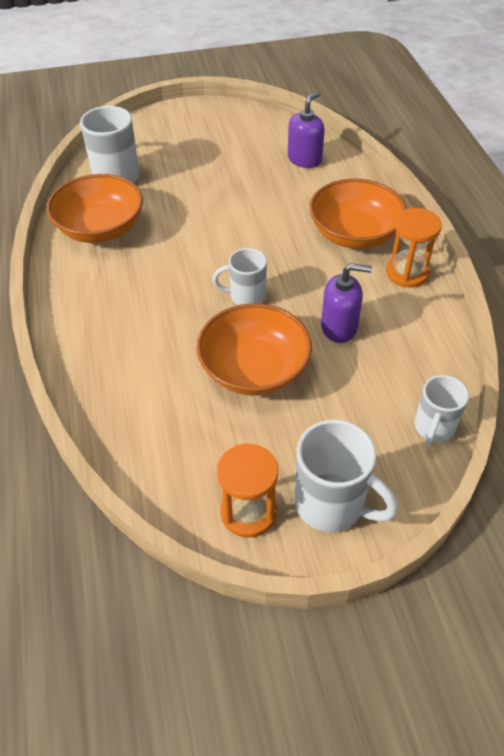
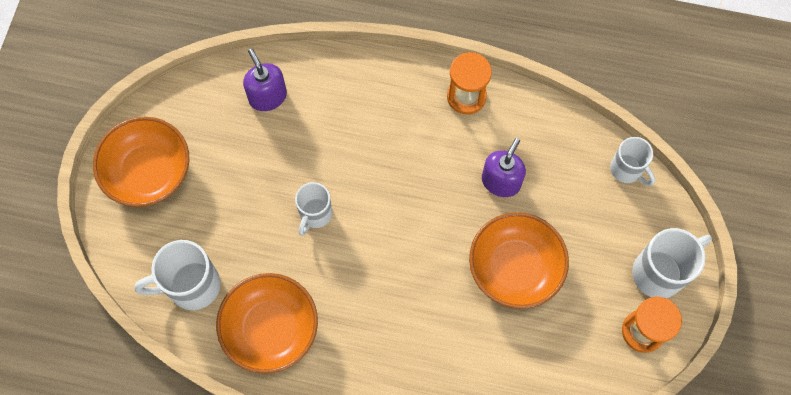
camera: 65 degrees left, 20 degrees up
(246, 296) = (430, 237): white mug -> white mug (315, 214)
(354, 234) = (397, 111): orange bowl -> orange bowl (148, 172)

